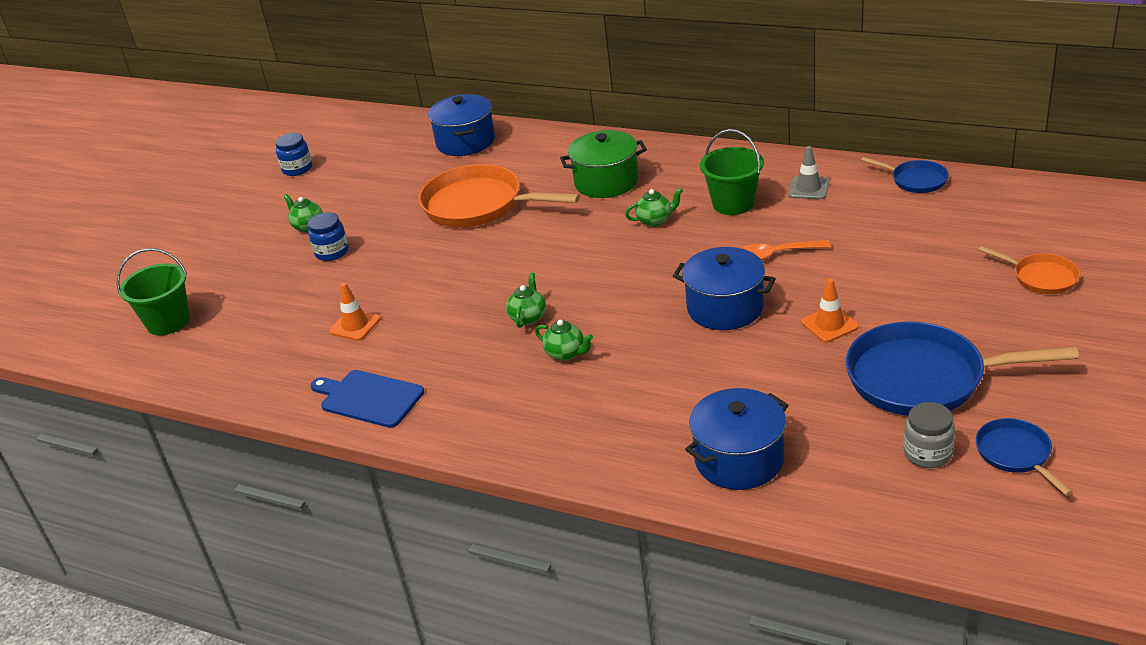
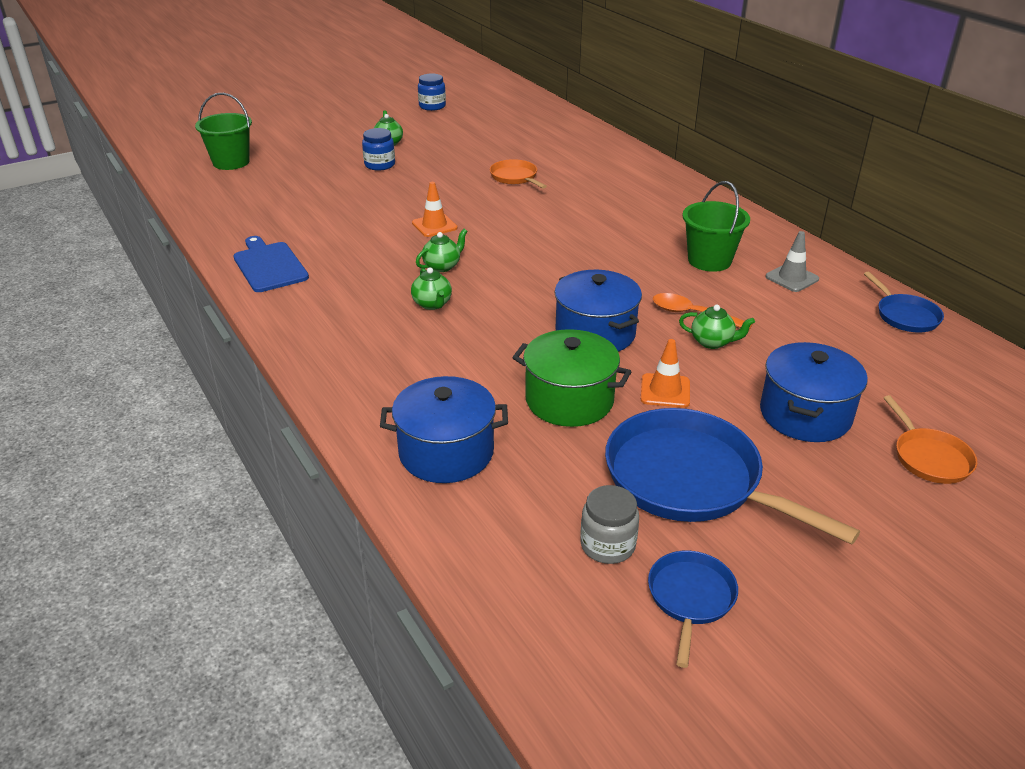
camera: 30 degrees right, 0 degrees up
(355, 325) = (327, 216): orange traffic cone -> orange traffic cone (434, 225)
(465, 142) = (564, 133): blue pot -> blue pot (805, 414)
(479, 205) = (515, 177): orange pan -> orange pan, size x0.50
(606, 182) = (629, 201): green pot -> green pot (569, 400)
(655, 220) = (629, 244): green teapot -> green teapot (712, 342)

